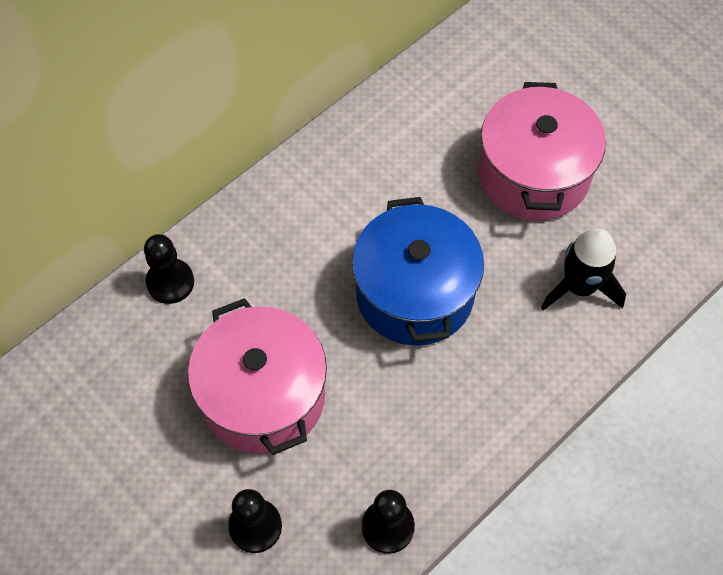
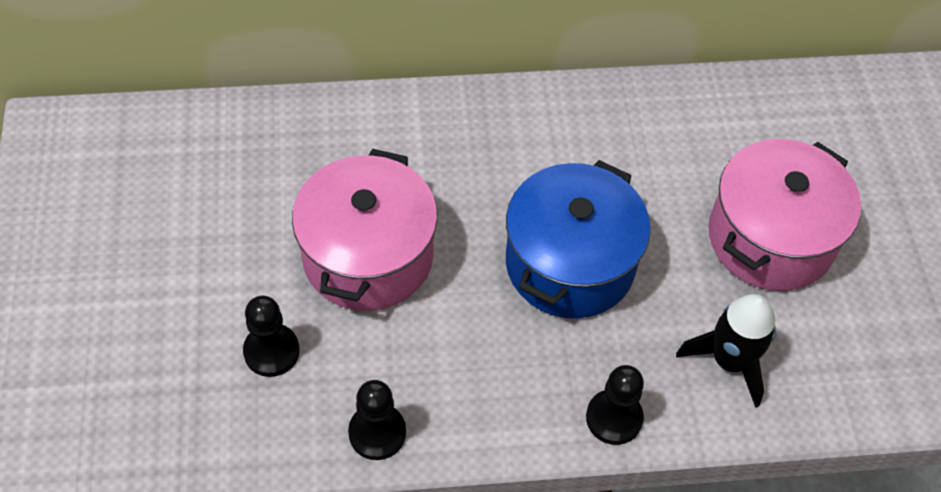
camera: 35 degrees right, 5 degrees down
(170, 282) = (372, 118): black pawn -> black pawn (614, 418)

